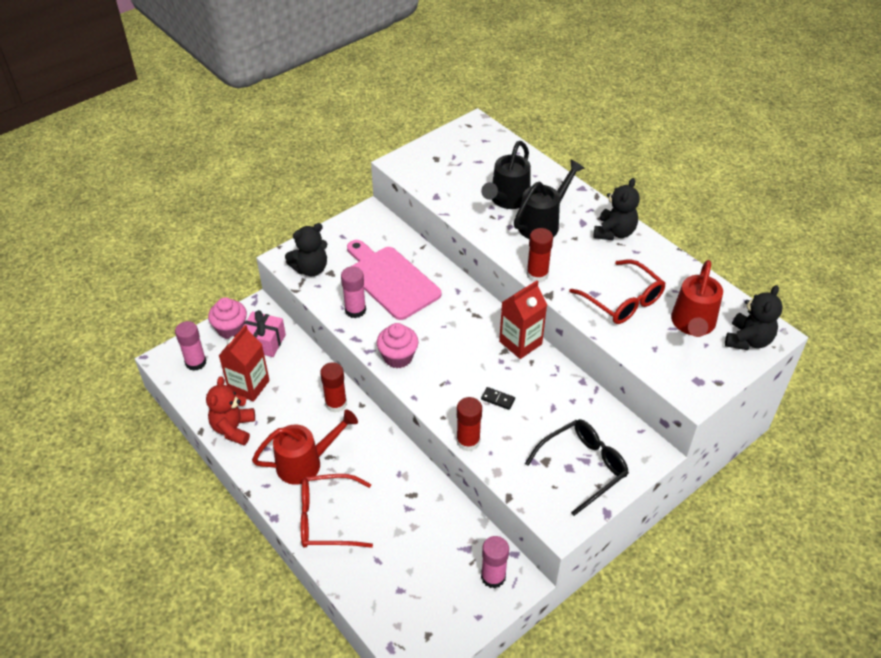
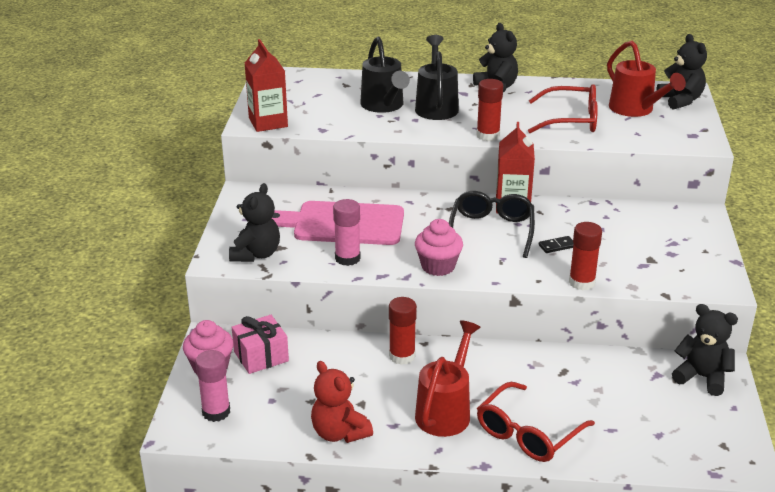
camera: 45 degrees left, 15 degrees down
(249, 386) = (301, 394): red carton -> red carton (268, 122)
(493, 577) = (702, 377): pink glue stick -> black teddy bear
(583, 467) = (679, 247): black glasses -> black glasses (491, 231)

